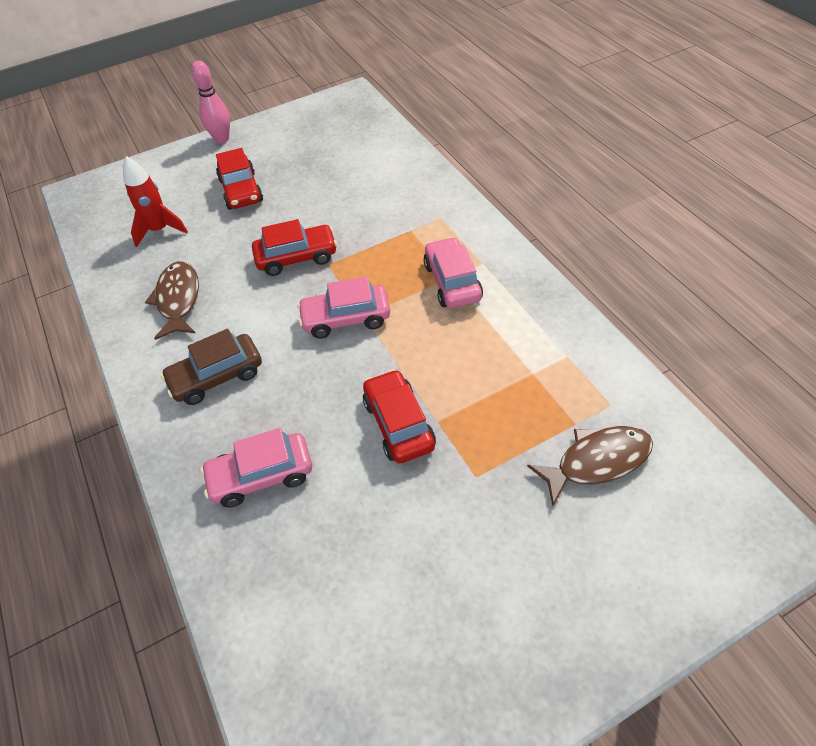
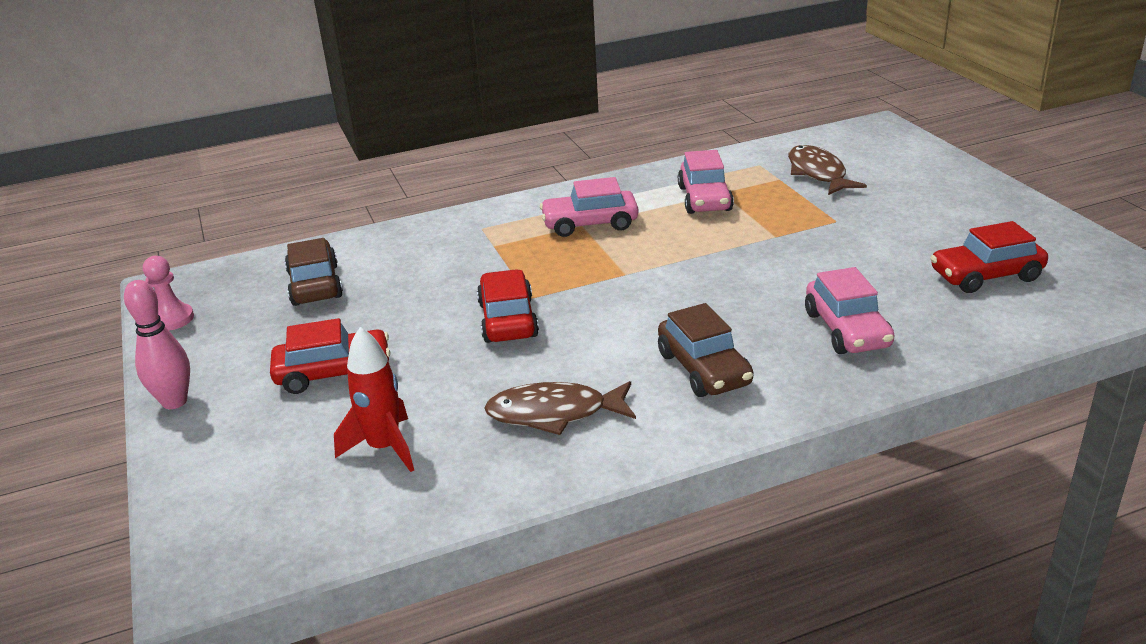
camera: 85 degrees left, 20 degrees down
(310, 110) = (172, 319): none -> pink pawn
(346, 319) = (628, 284): pink car -> pink car (705, 199)
(350, 155) = (315, 285): none -> brown car
(398, 424) = (779, 255): red car -> red car (986, 276)

